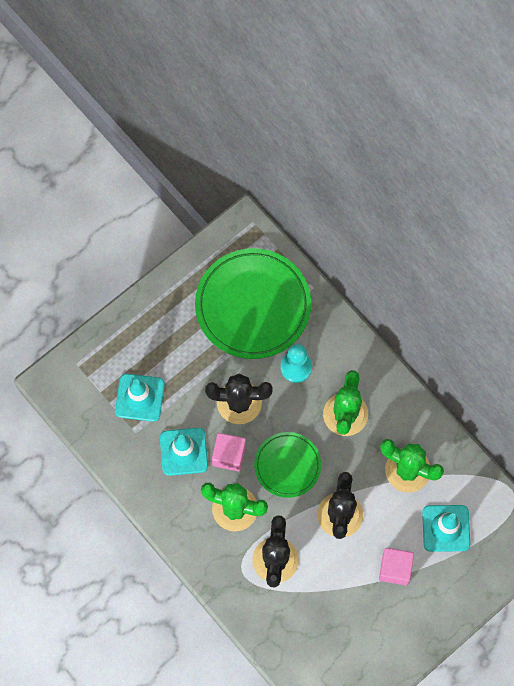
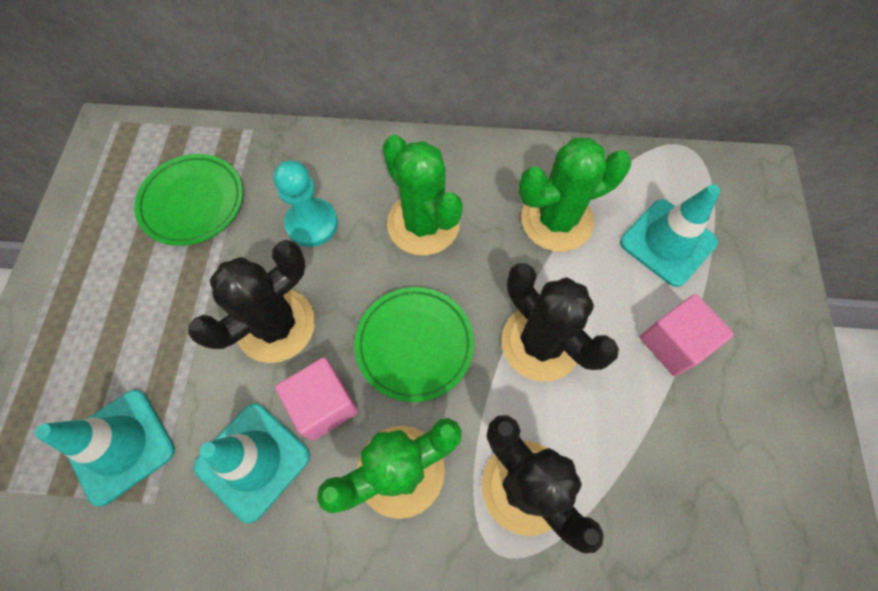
camera: 45 degrees left, 5 degrees down
(253, 306) = (192, 202): green plate -> green plate, size x0.56

